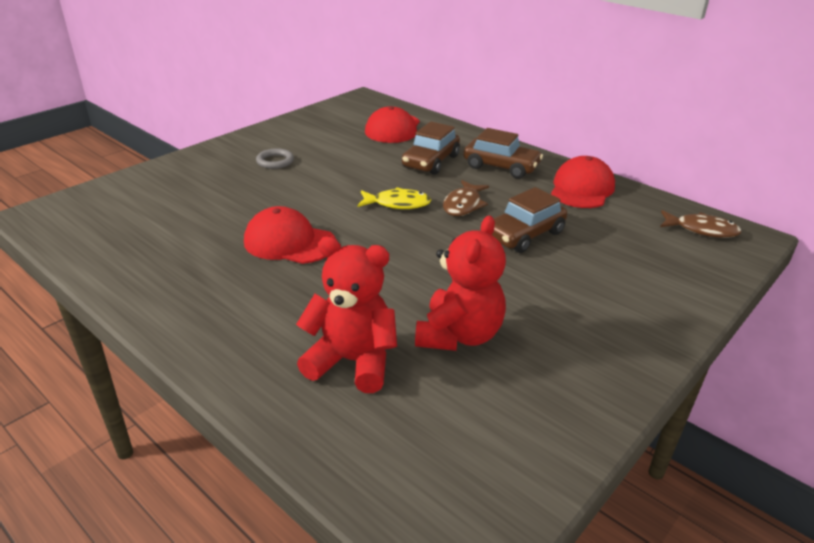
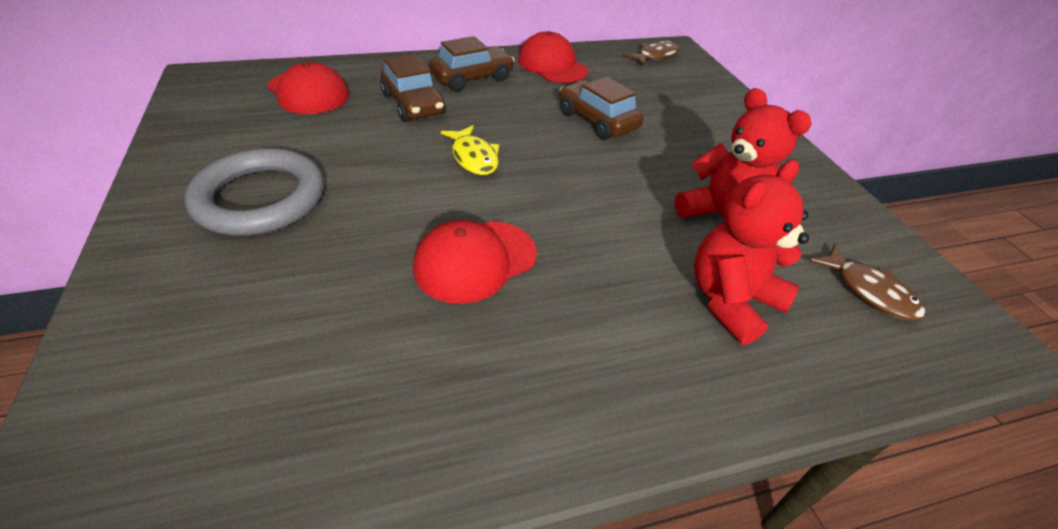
camera: 60 degrees left, 10 degrees up
(275, 161) = (260, 198): grey ring -> grey ring, size x2.22
(397, 204) = (473, 157): yellow fish -> yellow fish turned 120 degrees clockwise
(463, 205) = (517, 125): brown fish -> brown fish (869, 291)
(524, 235) = (597, 121): brown car -> brown car turned 150 degrees clockwise

